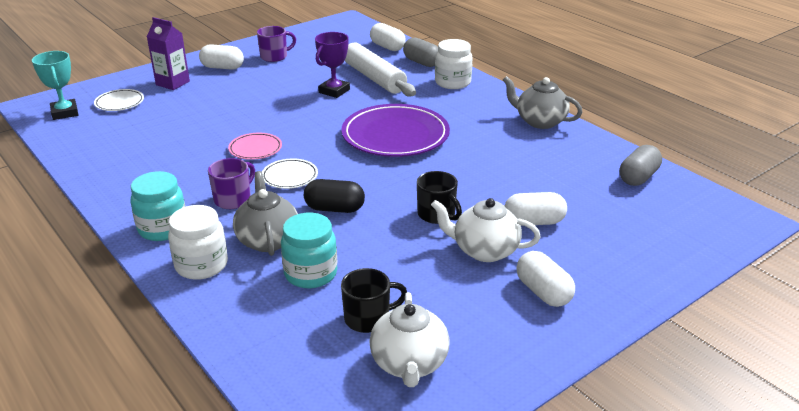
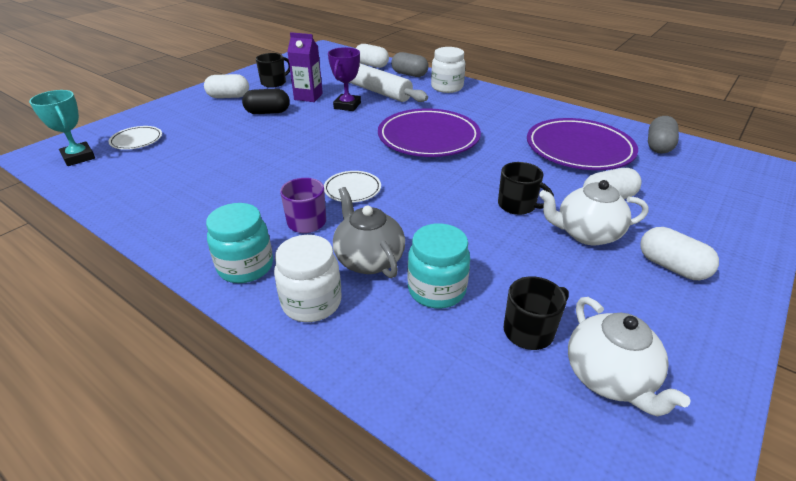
camera: 15 degrees left, 5 degrees up
(172, 83) = (185, 116): purple carton -> purple carton (308, 97)
(255, 149) = (302, 167): pink plate -> none
(274, 57) = (274, 83): purple mug -> black mug
(334, 209) = (417, 215): black capsule -> black capsule (268, 112)
(540, 121) = (542, 110): grey teapot -> none
(546, 168) = (579, 149): none -> purple plate

